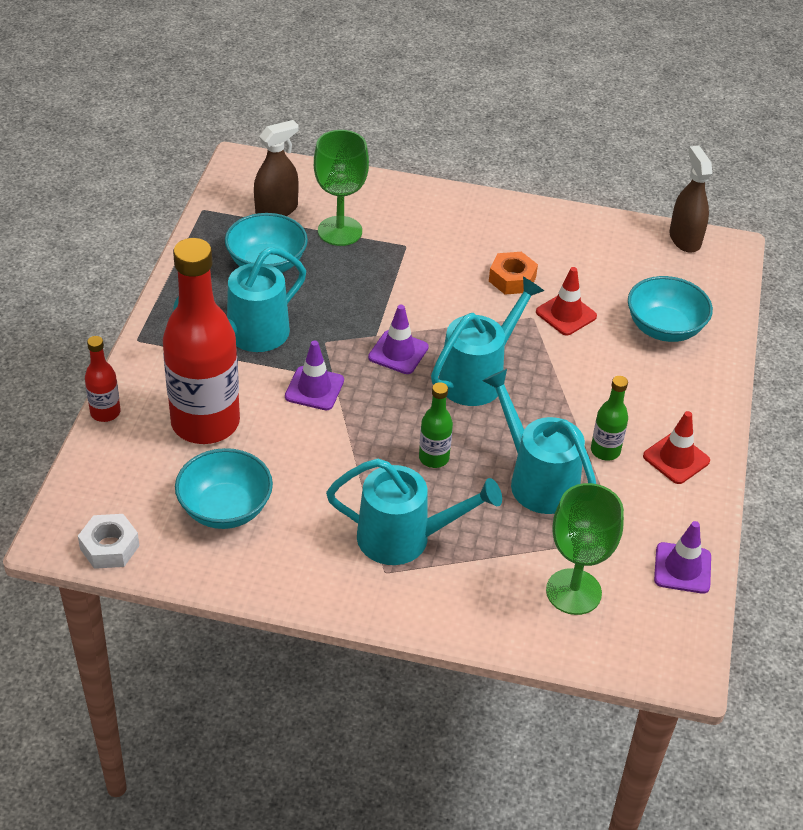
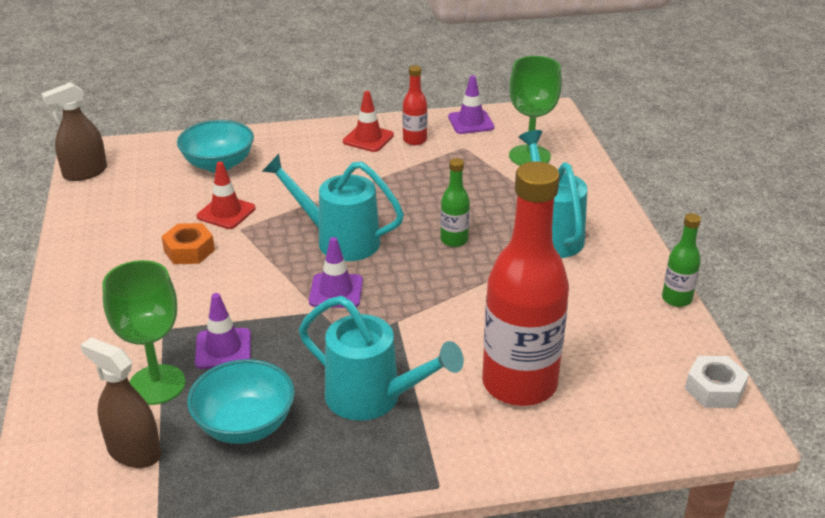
camera: 110 degrees left, 10 degrees down
(105, 412) = (564, 464): red bottle -> red bottle (414, 140)
(225, 509) = (607, 334): turquoise bowl -> none
(314, 388) = (420, 328): purple traffic cone -> purple traffic cone (223, 349)
(537, 479) = (437, 189): turquoise watering can -> none
(605, 451) = (382, 167): green bottle -> green bottle (676, 299)

